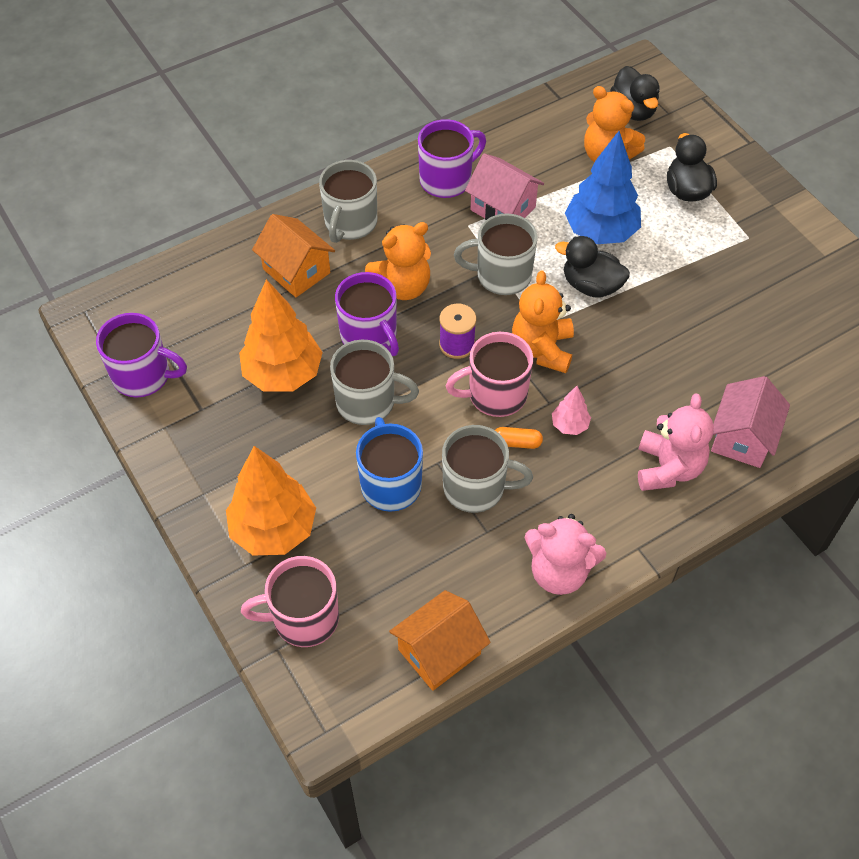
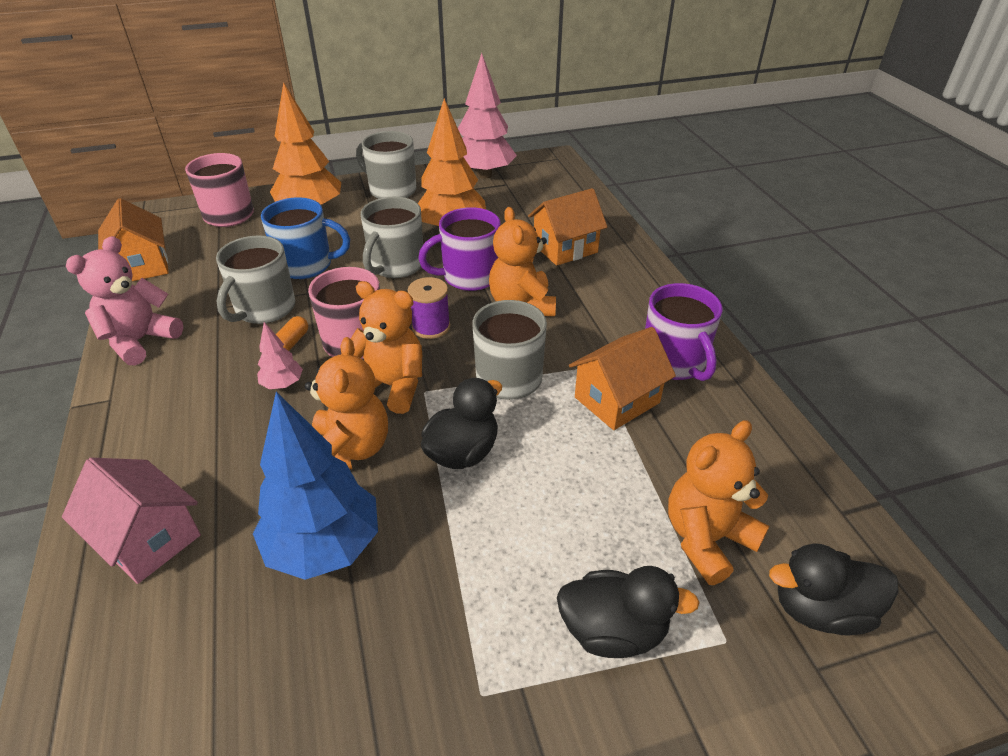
camera: 105 degrees right, 15 degrees down
(143, 376) = (484, 175): purple mug -> pink tree
(350, 223) = (619, 285): grey mug -> grey mug (391, 190)
(503, 208) = (617, 400): pink house -> orange house
(600, 232) = (551, 486): blue tree -> blue tree (324, 546)
(618, 352) = (350, 450): none -> orange teddy bear
(668, 468) = (171, 450): pink teddy bear -> none

